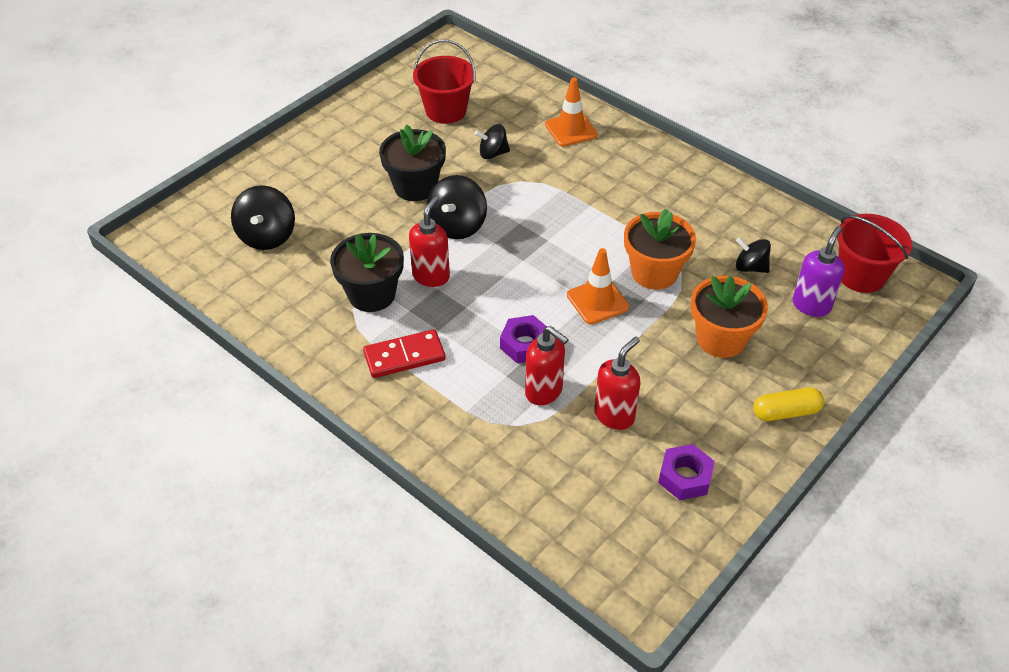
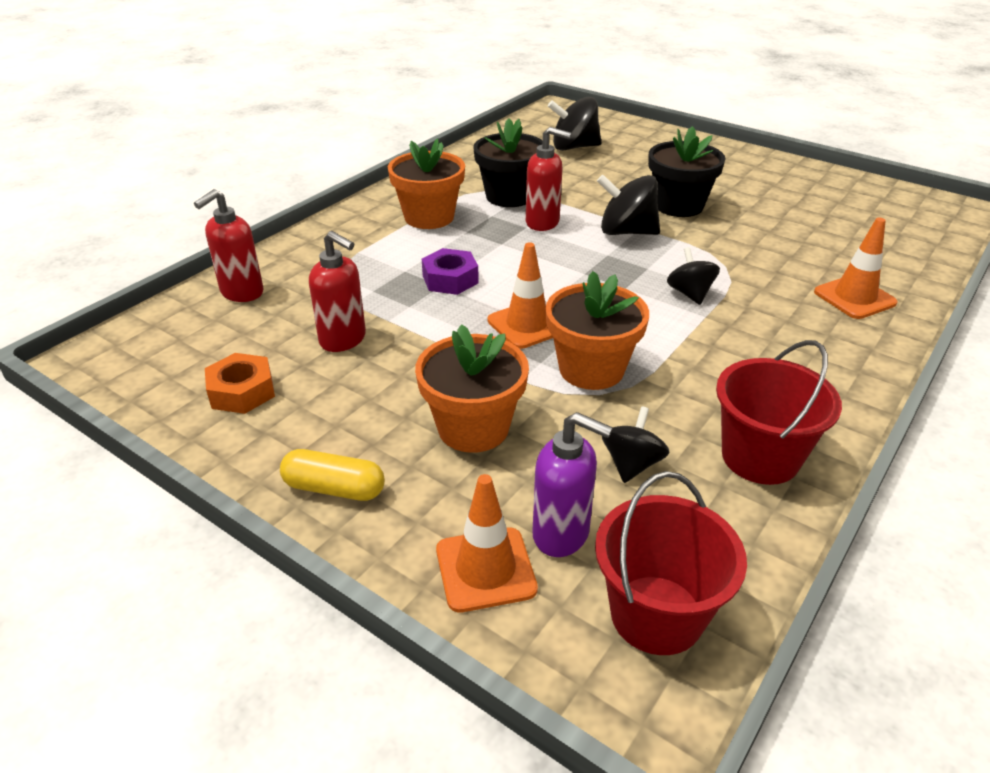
camera: 85 degrees right, 10 degrees down
(404, 356) = (429, 217): red domino -> orange flower pot
(446, 111) = (824, 214): red bucket -> red bucket (760, 457)
(493, 153) = (765, 246): black spinning top -> black spinning top (690, 294)
(544, 391) = (381, 293): red soap dispenser -> red soap dispenser (241, 293)
(685, 477) = (242, 391): purple nut -> orange nut
(786, 412) = (334, 488): yellow capsule -> yellow capsule turned 60 degrees counterclockwise
(842, 340) = (485, 569): none -> orange traffic cone

